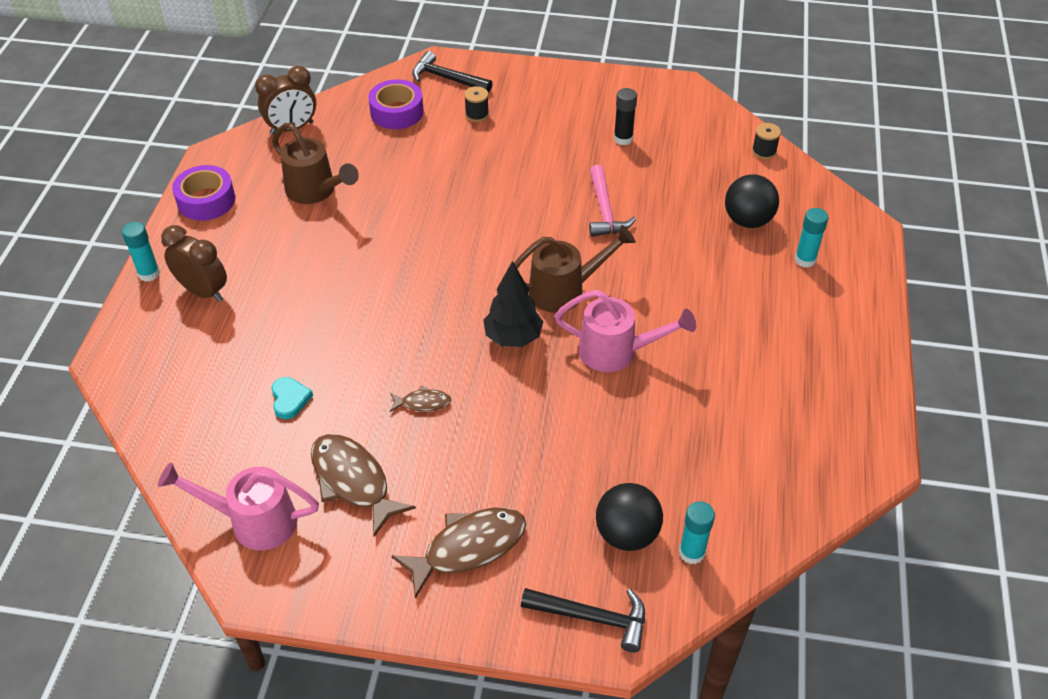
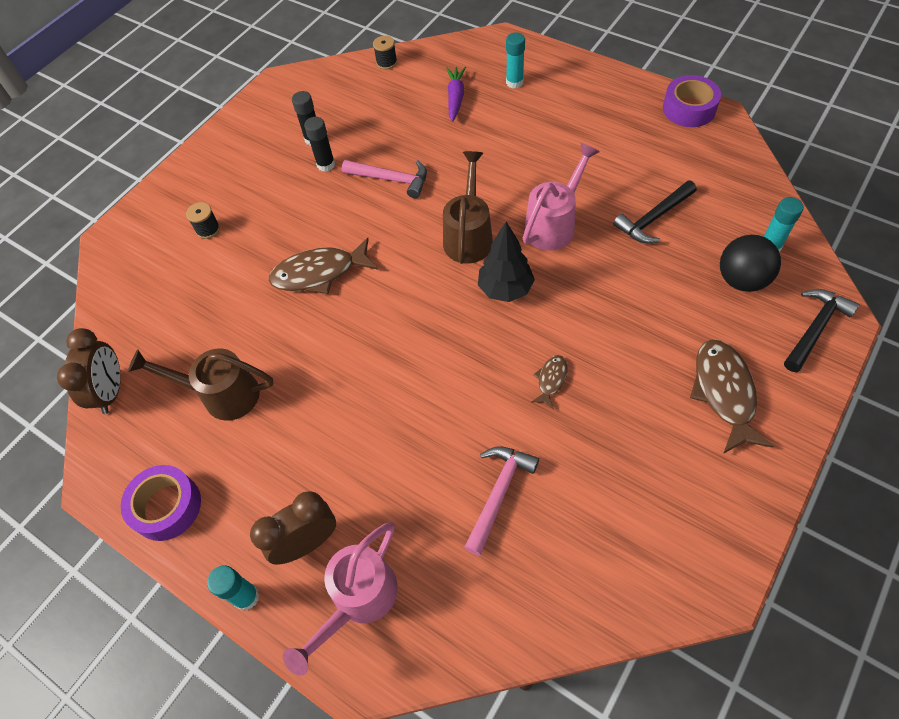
camera: 60 degrees left, 10 degrees up
(254, 521) = (640, 565): pink watering can -> pink watering can (358, 599)
(290, 399) = (499, 493): turquoise heart -> pink hammer
(315, 191) = (222, 394): brown watering can -> brown watering can turned 150 degrees counterclockwise
(353, 481) = (621, 463): brown fish -> brown fish (319, 273)
(397, 112) = (156, 291): purple tape -> purple tape (689, 109)
(446, 78) = (139, 237): black hammer -> black hammer (653, 219)
(596, 159) = (326, 164): none -> black glue stick
(747, 220) = (455, 98): black ball -> purple carrot

